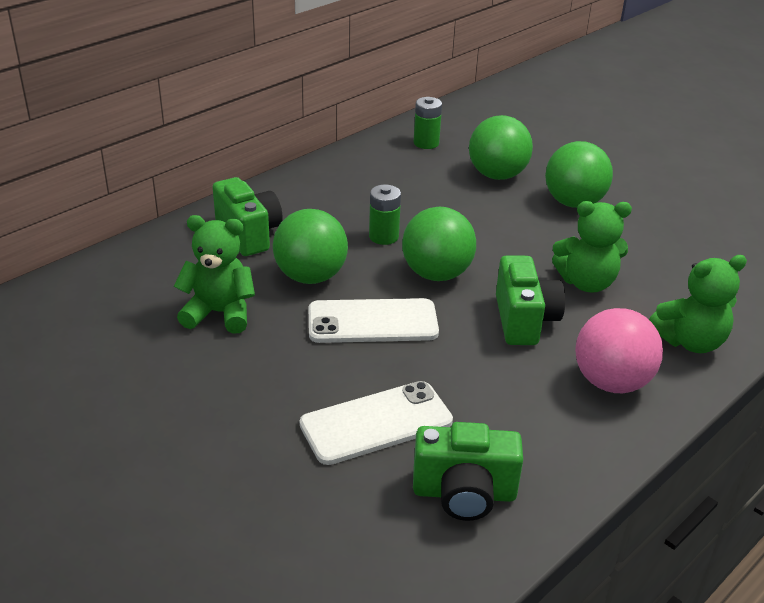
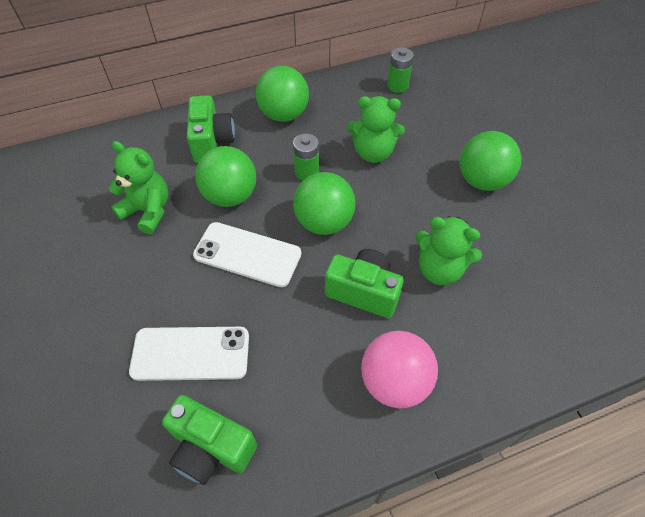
camera: 25 degrees right, 20 degrees up
(497, 175) = (435, 134): green ball -> green ball (284, 114)
(524, 320) = (363, 292): green camera -> green camera turned 90 degrees counterclockwise
(690, 341) = (490, 363): green teddy bear -> green teddy bear (373, 152)

